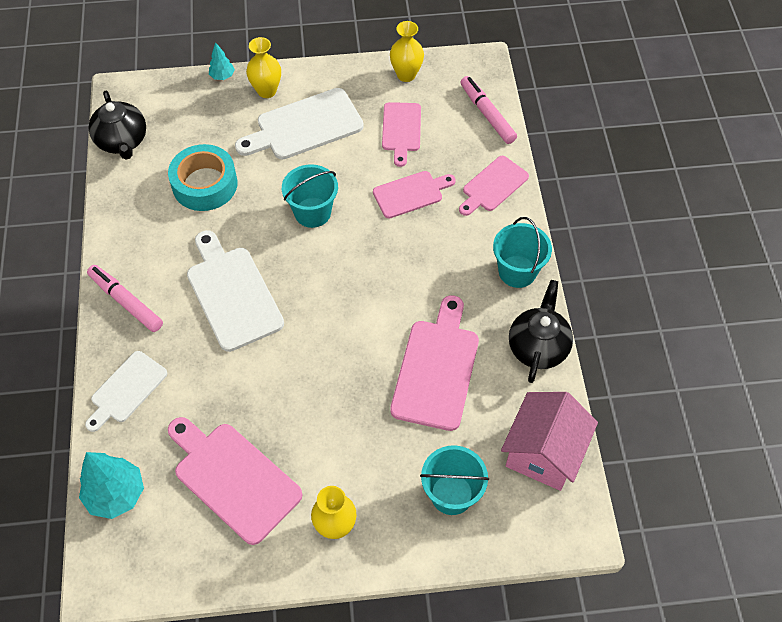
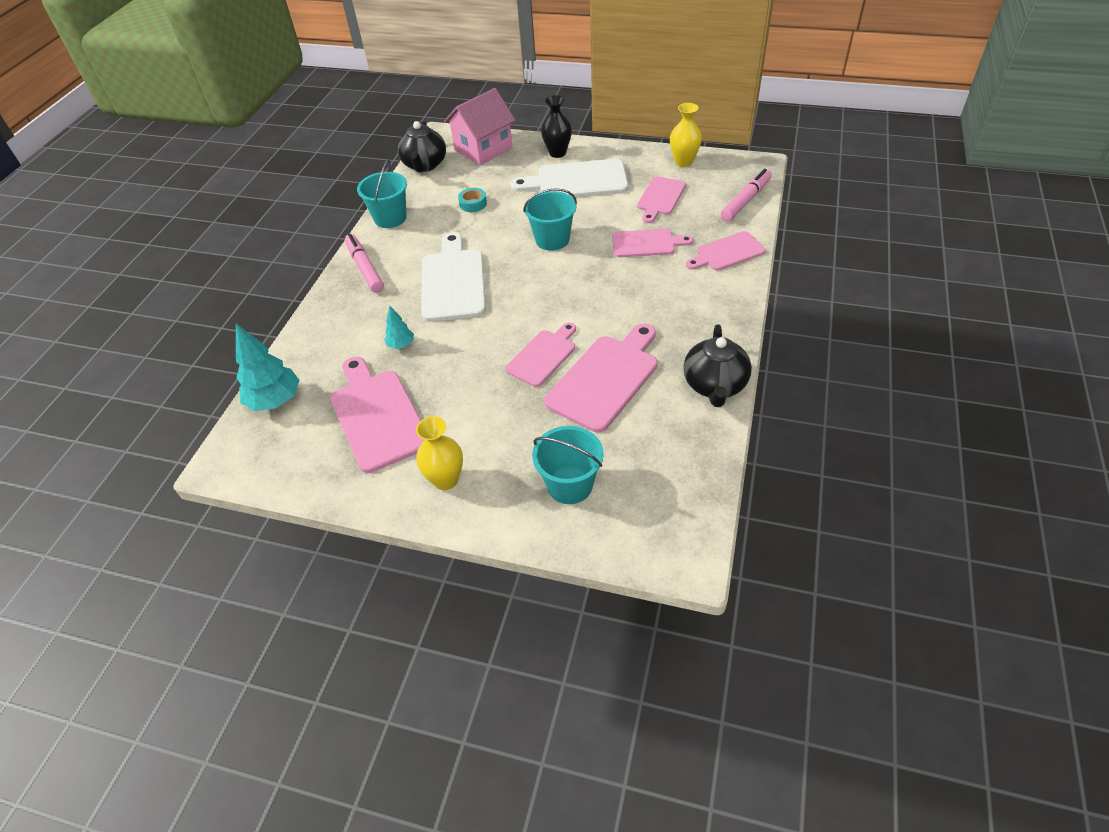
camera: 25 degrees right, 10 degrees down
(126, 390) = (329, 328): white cutting board -> none
(205, 184) = (473, 204): turquoise tape -> turquoise tape, size x0.48
(222, 76) = (526, 138): turquoise tree -> turquoise tree (401, 345)
(267, 91) = (557, 153): yellow vase -> black vase
(366, 359) = (543, 356): none -> pink cutting board
(487, 114) = (745, 201): pink marker -> pink marker turned 45 degrees clockwise
(517, 271) = (721, 321): turquoise bucket -> turquoise bucket (390, 218)
(538, 347) = (714, 385): black teapot -> black teapot turned 150 degrees clockwise
(543, 453) = (680, 476): pink house -> pink house (483, 149)

